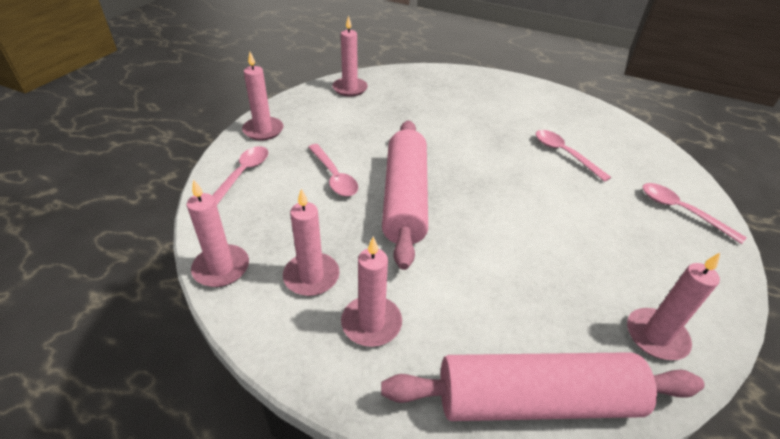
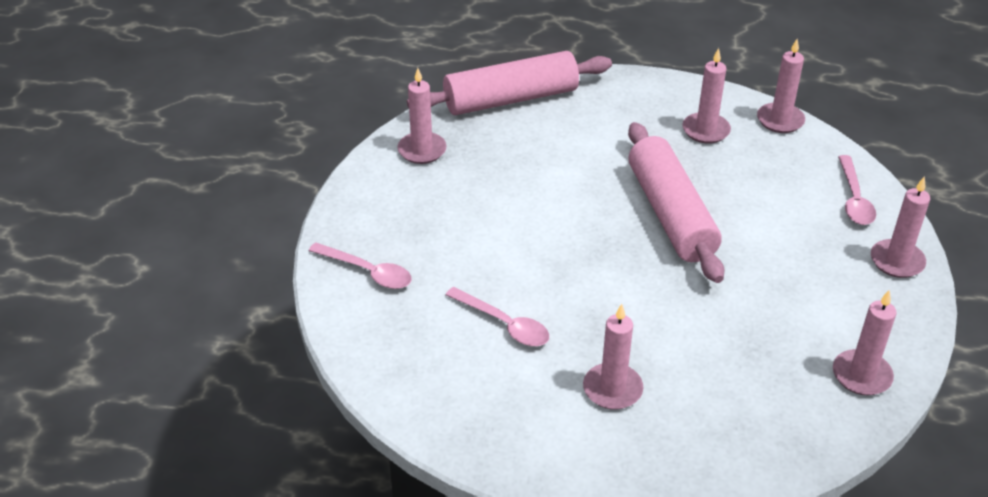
camera: 165 degrees right, 0 degrees up
(334, 176) = (761, 220): pink spoon -> none
(371, 323) = (639, 113): pink candle -> pink candle (612, 389)

